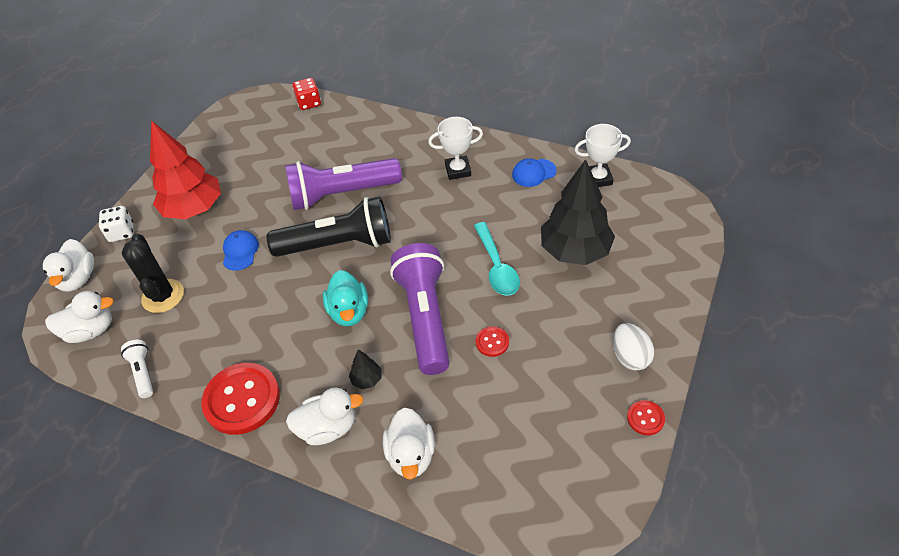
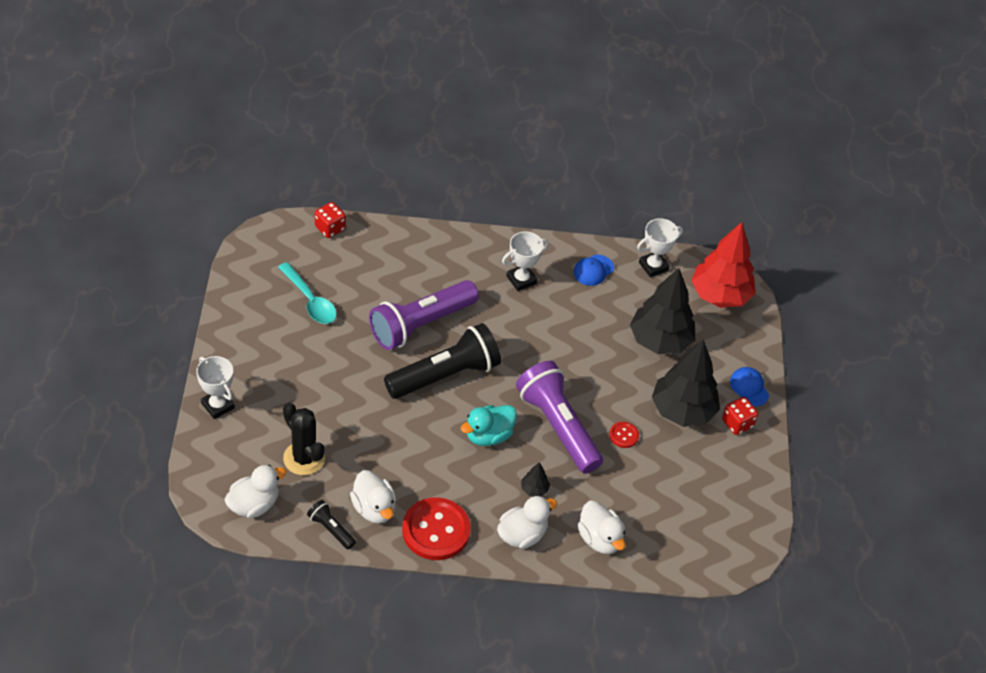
camera: 30 degrees left, 0 degrees up
(78, 279) = (205, 460): white duck -> white duck (374, 508)
(121, 232) = (218, 405): white dice -> white trophy
(143, 372) = (331, 529): white flashlight -> black flashlight
(194, 209) = (278, 367): red tree -> red tree (720, 295)
(240, 251) = (353, 401): blue cap -> blue cap (749, 387)
(349, 311) = (488, 435): turquoise duck -> turquoise duck turned 90 degrees clockwise
(497, 267) = (599, 368): turquoise spoon -> turquoise spoon (310, 301)
(570, 329) = (682, 411): none -> black tree
(630, 356) = (737, 423): white egg -> red dice
(645, 418) = (765, 469): red button -> none

